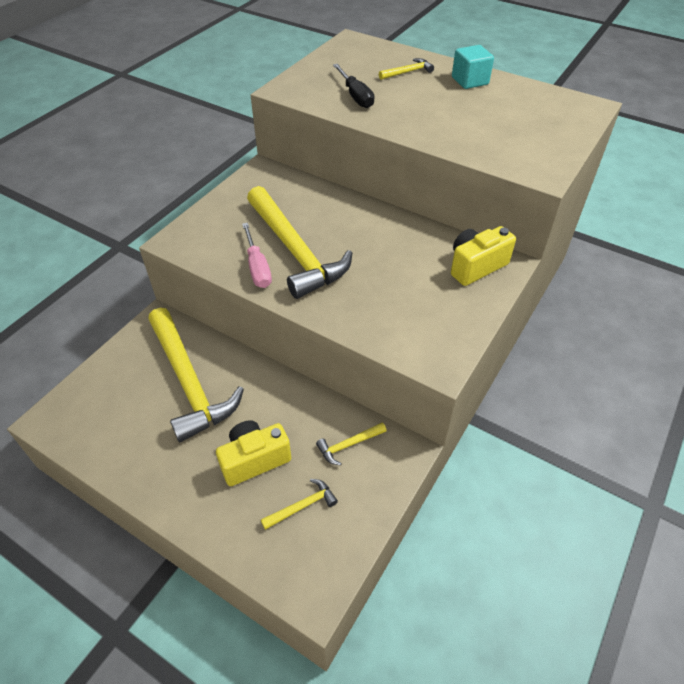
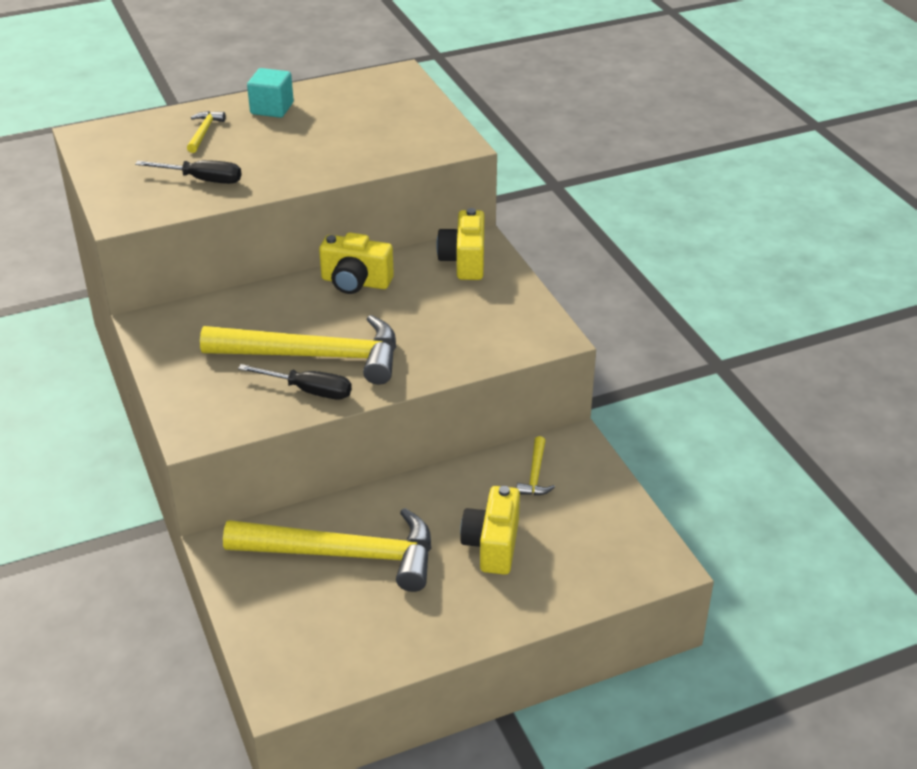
camera: 55 degrees left, 10 degrees down
(257, 267) = (309, 391): pink screwdriver -> black screwdriver
(302, 506) = (572, 534): yellow hammer -> none
(391, 228) = (355, 282): none -> yellow camera

